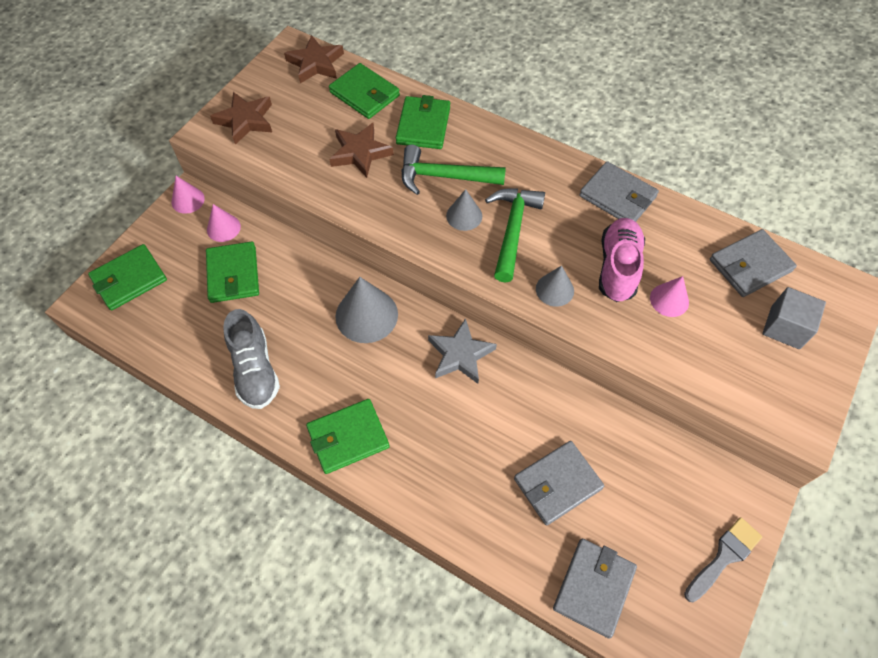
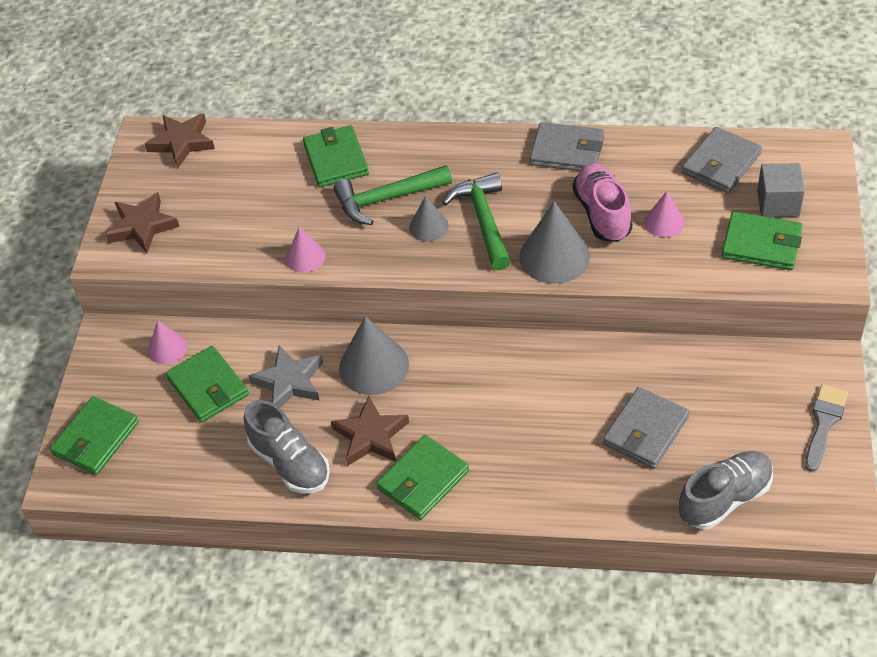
camera: 20 degrees left, 10 degrees down
(188, 200) = (109, 337): pink cone -> pink cone (305, 257)
(360, 153) = (286, 210): brown star -> brown star (371, 436)
(364, 94) = (255, 152): green wallet -> green wallet (761, 244)
(460, 354) = (490, 361): grey star -> grey star (289, 382)
(554, 290) = (554, 256): grey cone -> grey cone, size x1.74
(593, 587) = (725, 498): grey wallet -> grey shoe

